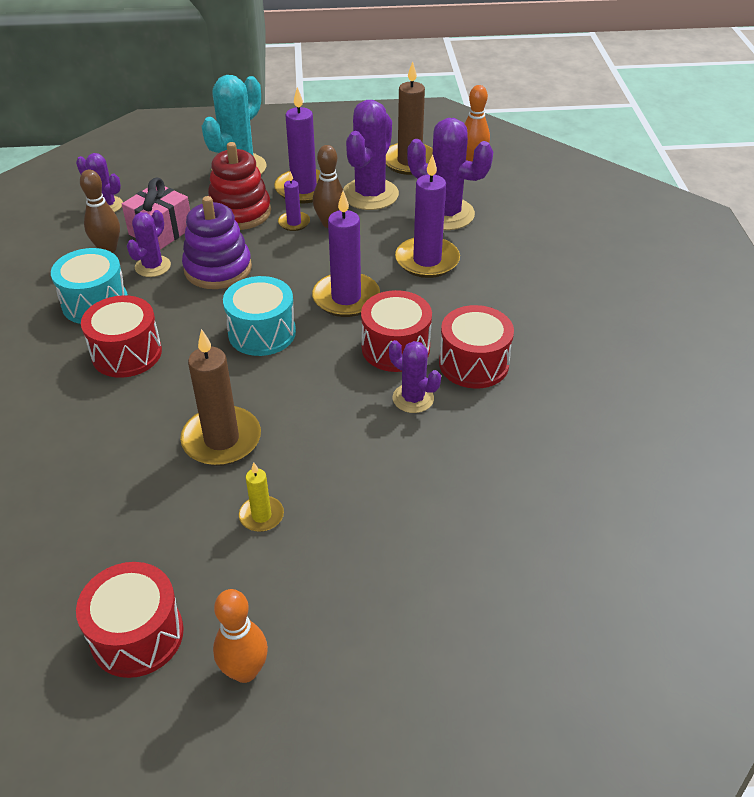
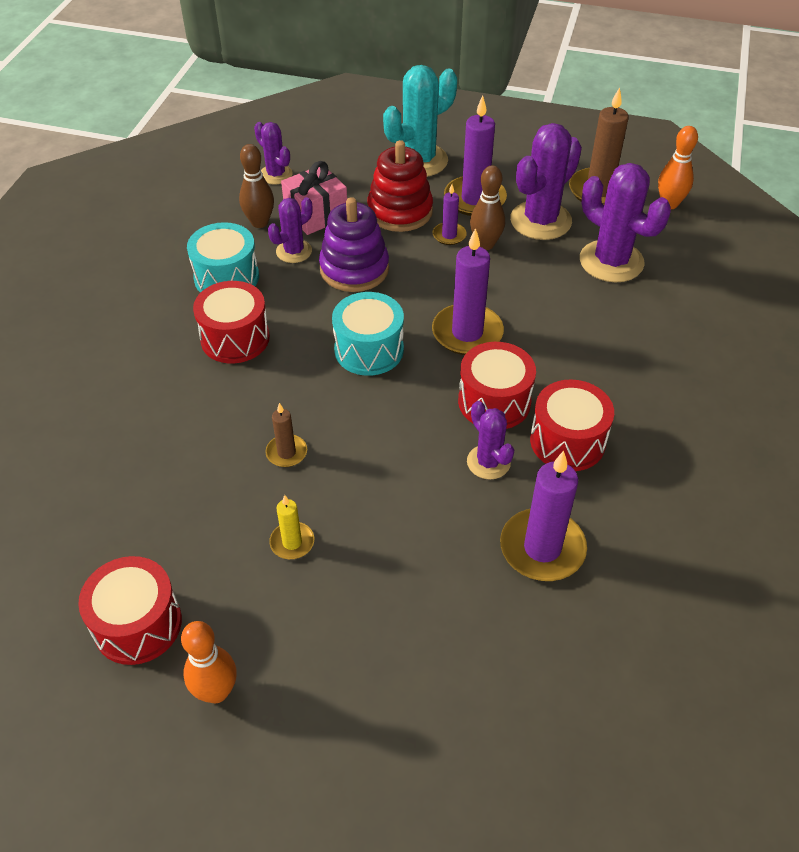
camera: 20 degrees right, 5 degrees up
(221, 439) = (286, 452): brown candle -> brown candle, size x0.52
(427, 260) = (568, 311): purple candle -> purple candle (542, 548)

